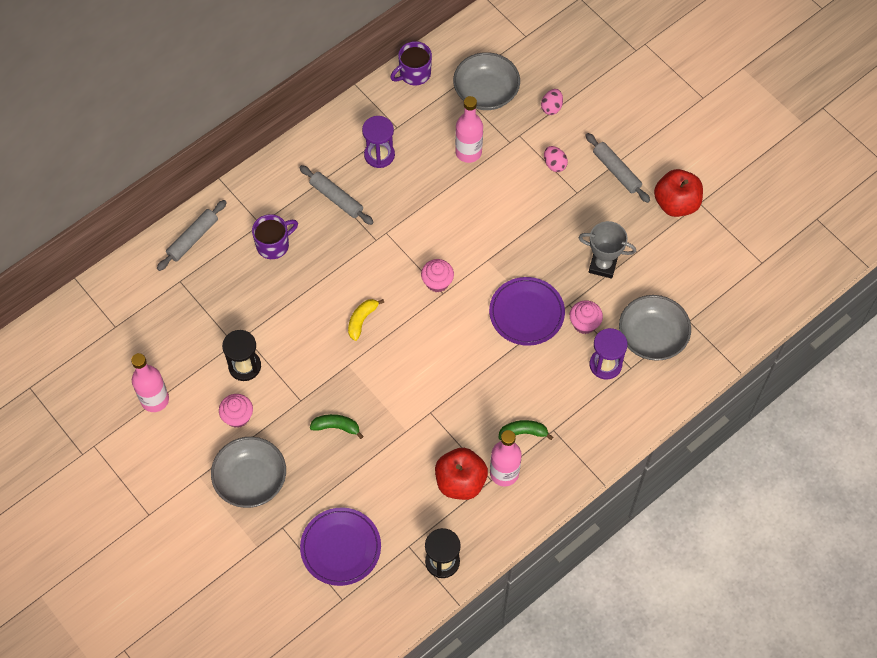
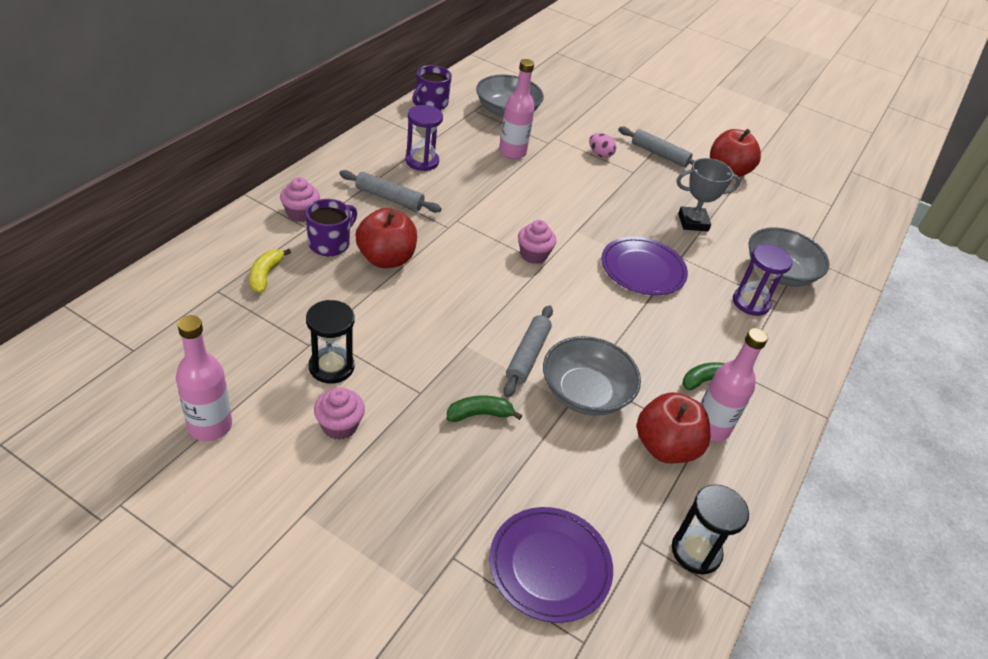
camera: 25 degrees left, 20 degrees down
(193, 238) = (225, 249): grey rolling pin -> grey rolling pin (527, 356)
(251, 480) = (384, 502): grey bowl -> grey bowl (585, 393)
(313, 268) = (386, 259): none -> red apple
(362, 320) = (464, 299): yellow banana -> yellow banana (265, 275)
(551, 107) = (573, 117): pink egg -> none
(584, 323) = (706, 270): pink cupcake -> pink cupcake (301, 213)

